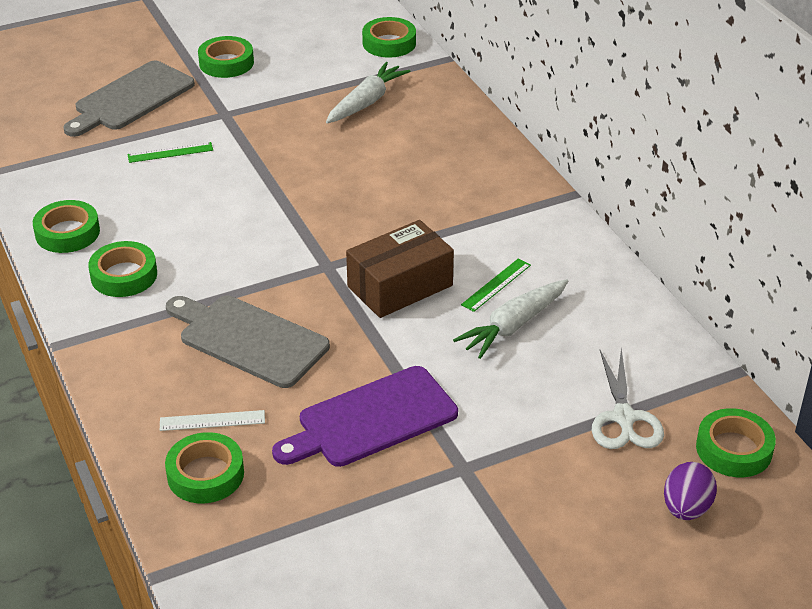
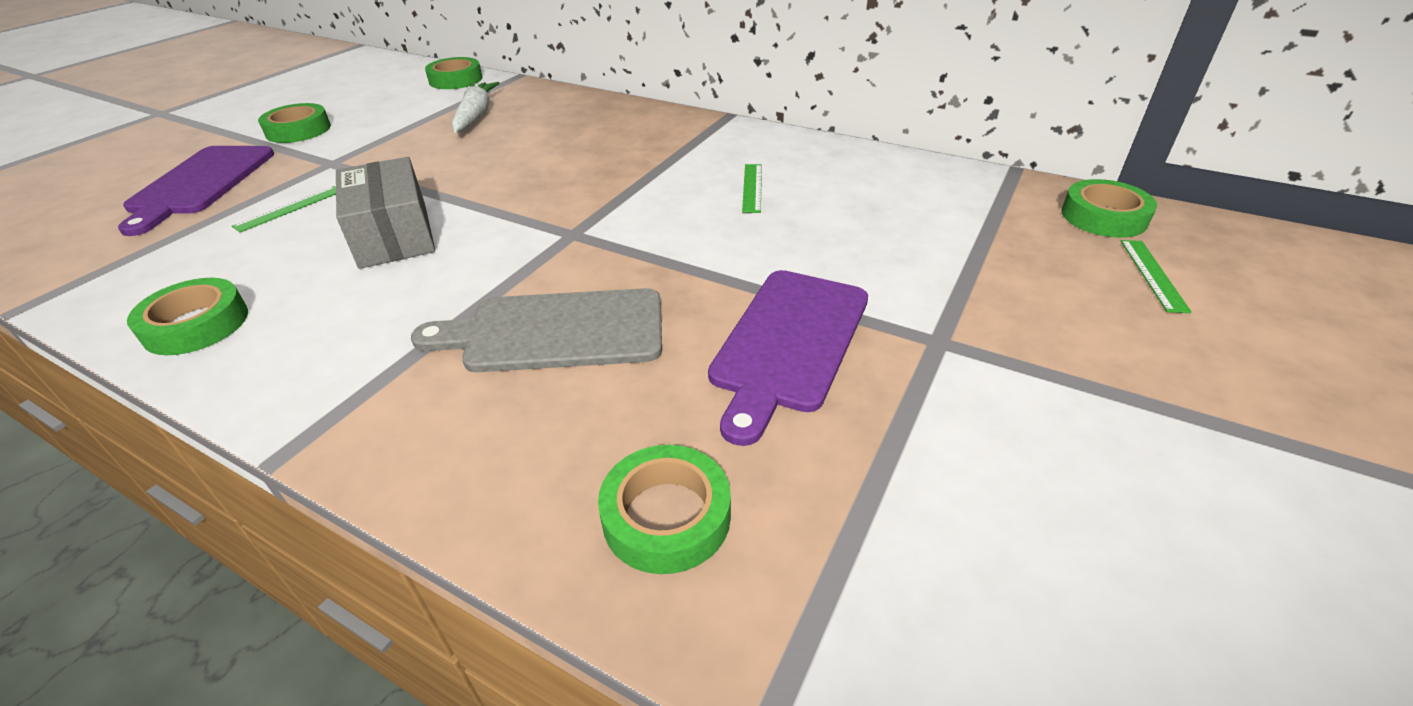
camera: 35 degrees left, 0 degrees up
(124, 275) = (321, 336): green tape -> none
(131, 99) = (200, 183): grey cutting board -> purple cutting board
(212, 420) = (603, 441): white ruler -> none
(216, 210) = (394, 235): none -> grey box
(400, 286) = (667, 221): brown box -> none
(513, 326) = (808, 209): white carrot -> none
(624, 418) = (996, 233): white scissors -> none
(686, 508) = (1153, 274): purple egg -> green ruler

